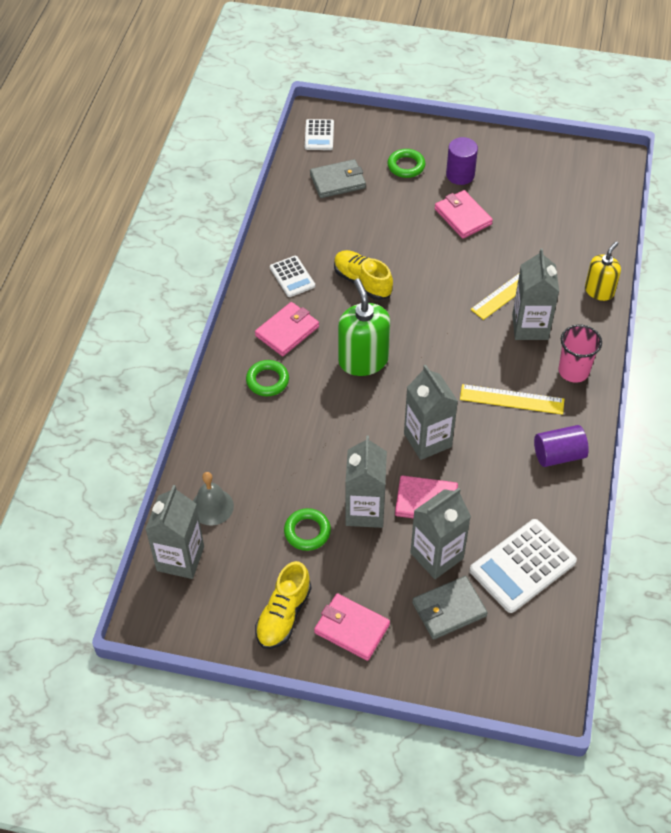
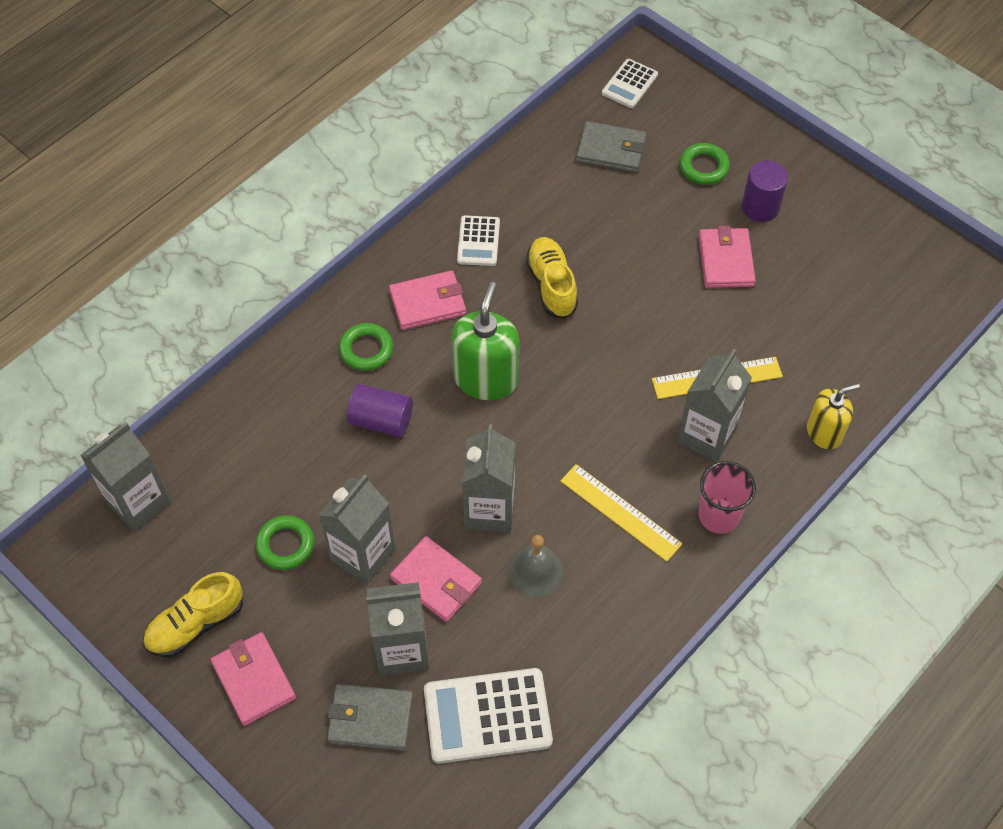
camera: 30 degrees right, 5 degrees up
(212, 506) = (209, 463): grey bell -> grey bell (535, 571)
(558, 455) = (625, 608): purple cylinder -> purple cylinder (381, 420)

